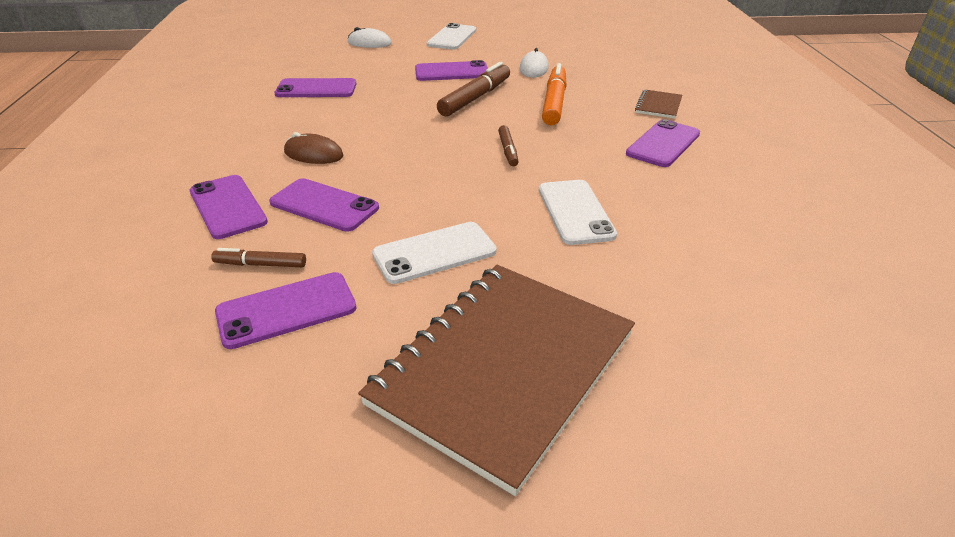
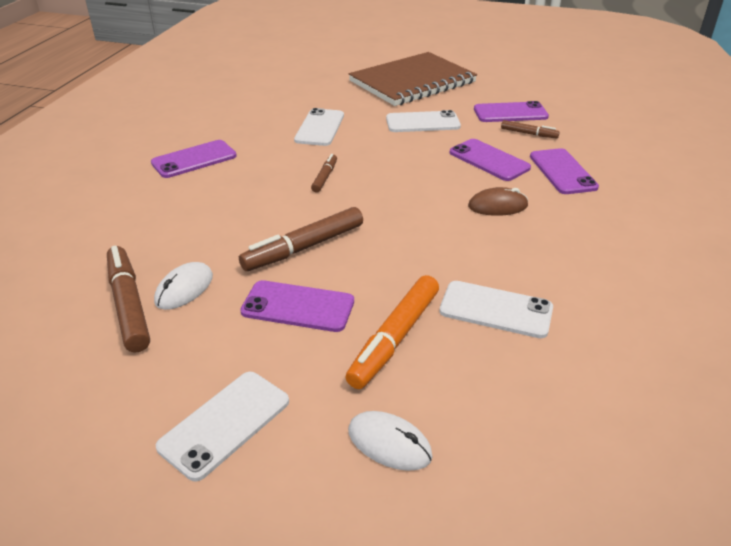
camera: 160 degrees left, 0 degrees up
(313, 154) = (497, 206): brown mouse -> brown mouse turned 45 degrees counterclockwise
(316, 89) = (496, 310): purple phone -> white phone
(554, 102) = (227, 222): orange marker -> orange marker (395, 338)
(557, 58) = (128, 305): none -> brown marker
(658, 106) = (134, 197): brown notebook -> none

